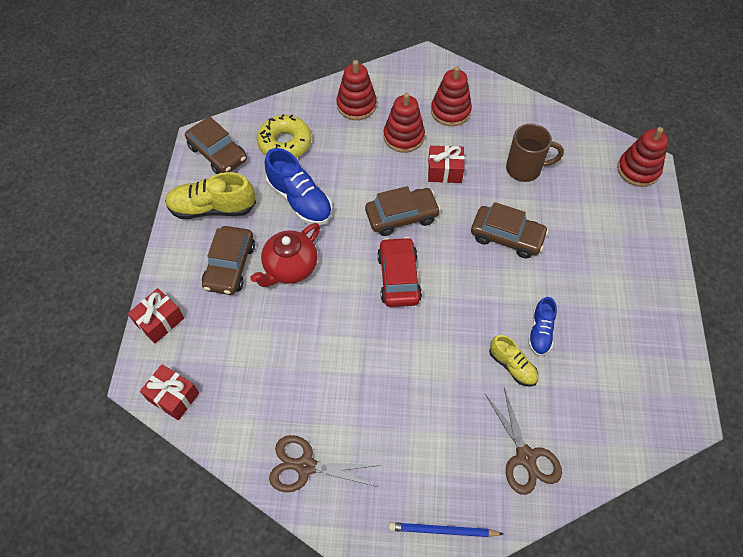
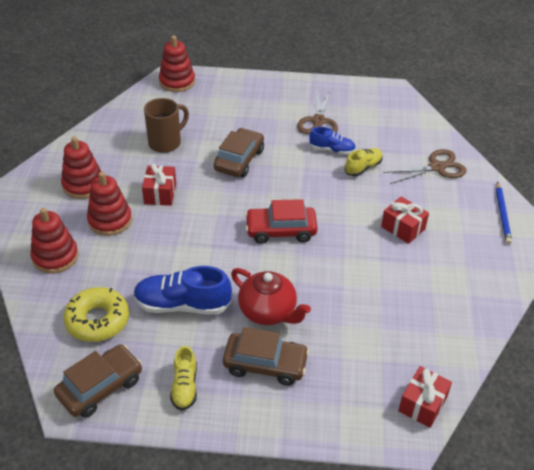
camera: 90 degrees left, 15 degrees down
(160, 321) = (336, 426): red gift -> red gift (403, 228)
(212, 208) = (185, 387): yellow shoe -> yellow shoe, size x0.59
(300, 200) = (182, 305): blue shoe -> blue shoe turned 135 degrees counterclockwise
(306, 466) = (471, 296): brown scissors -> brown scissors (318, 121)
(401, 216) = (211, 226): brown car -> none
(525, 169) = (166, 143): brown mug -> brown mug turned 45 degrees clockwise

